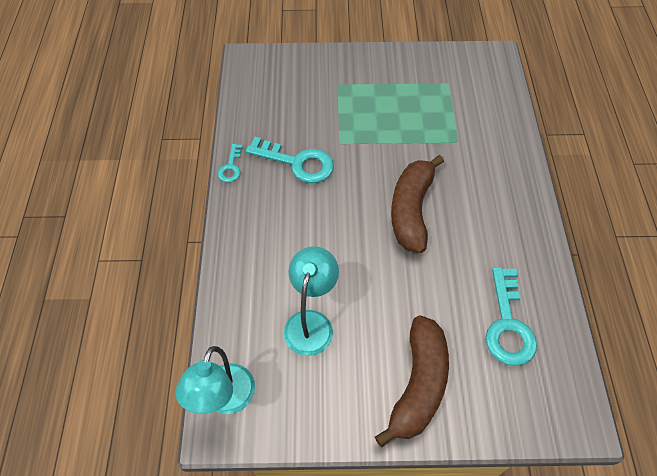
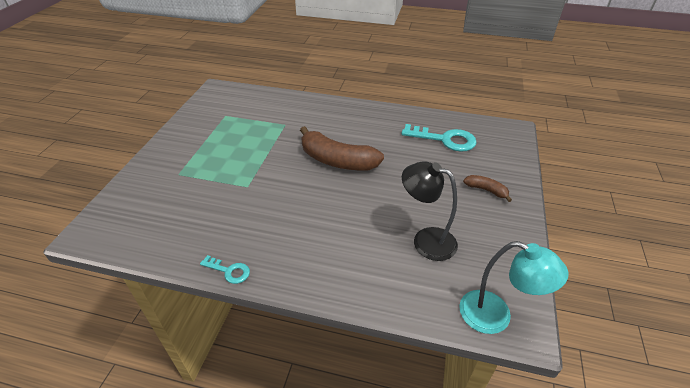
camera: 75 degrees left, 15 degrees down
(297, 163) = (253, 218): turquoise key -> none
(311, 322) = (426, 240): turquoise lamp -> black lamp
(418, 385) = (486, 190): brown banana -> brown banana, size x0.48

